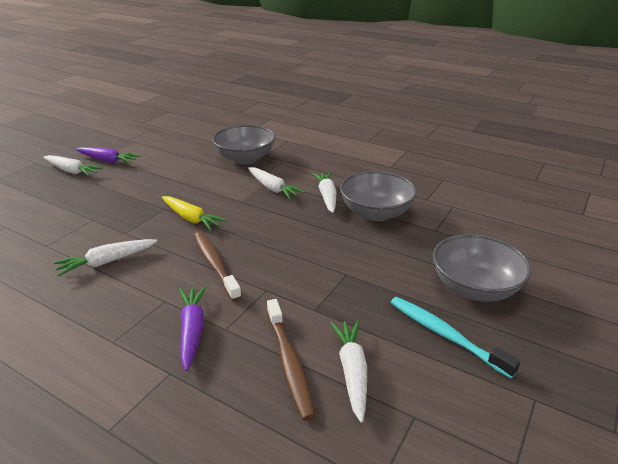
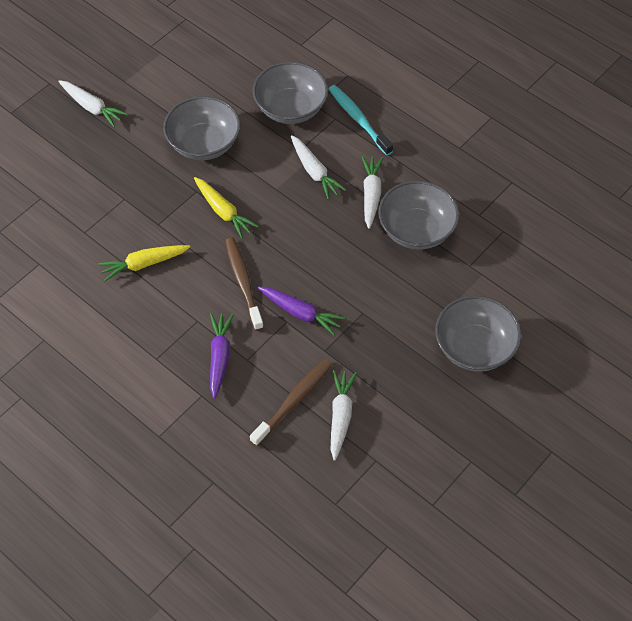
camera: 10 degrees right, 25 degrees up
(107, 262) = (144, 264): white carrot -> yellow carrot
(108, 160) = (130, 91): purple carrot -> purple carrot (300, 313)
(171, 182) = (204, 144): none -> grey bowl
(289, 363) = (293, 401): brown toothbrush -> brown toothbrush turned 135 degrees counterclockwise
(445, 335) = (426, 394): turquoise toothbrush -> turquoise toothbrush (358, 119)

